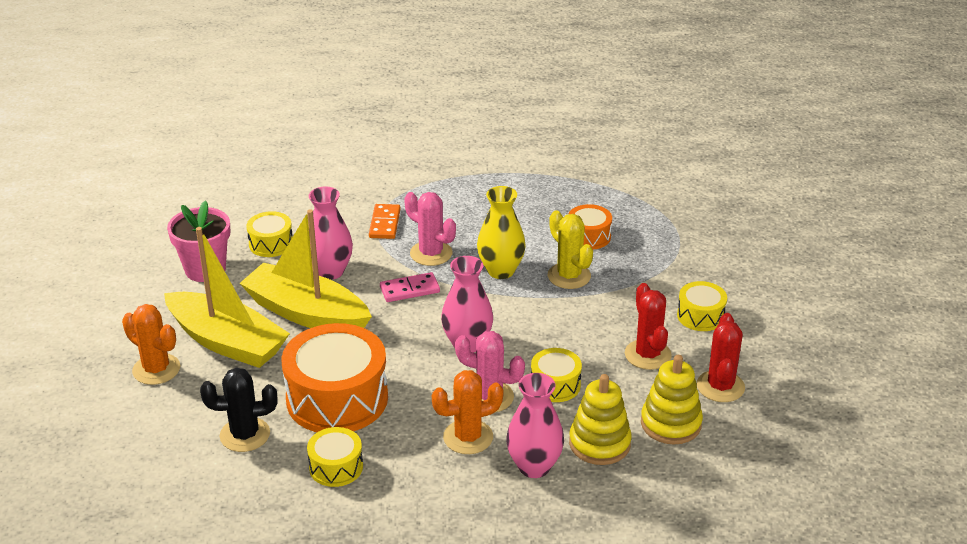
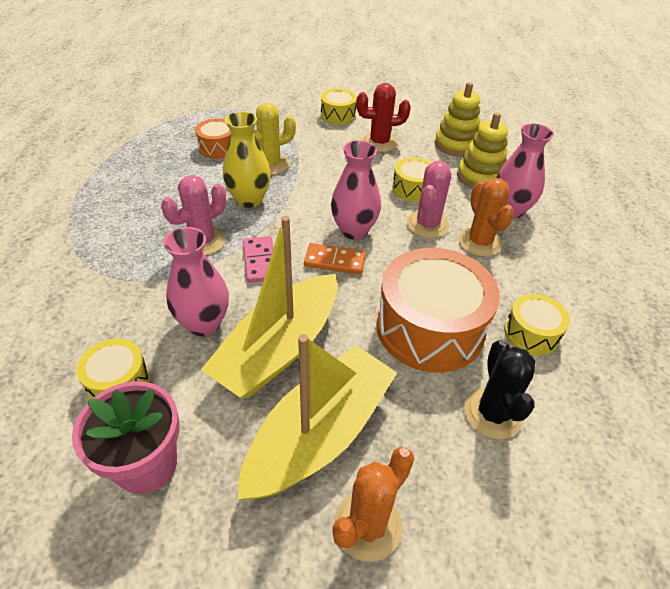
camera: 85 degrees left, 10 degrees up
(384, 224) = (130, 271): orange domino -> orange domino (334, 261)
(720, 386) = (417, 120): red cactus -> none

